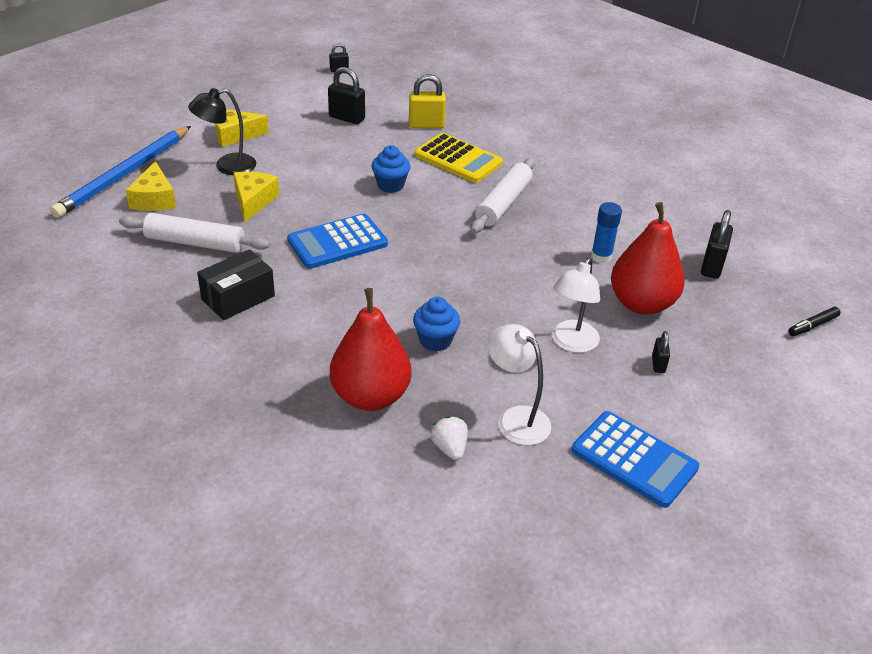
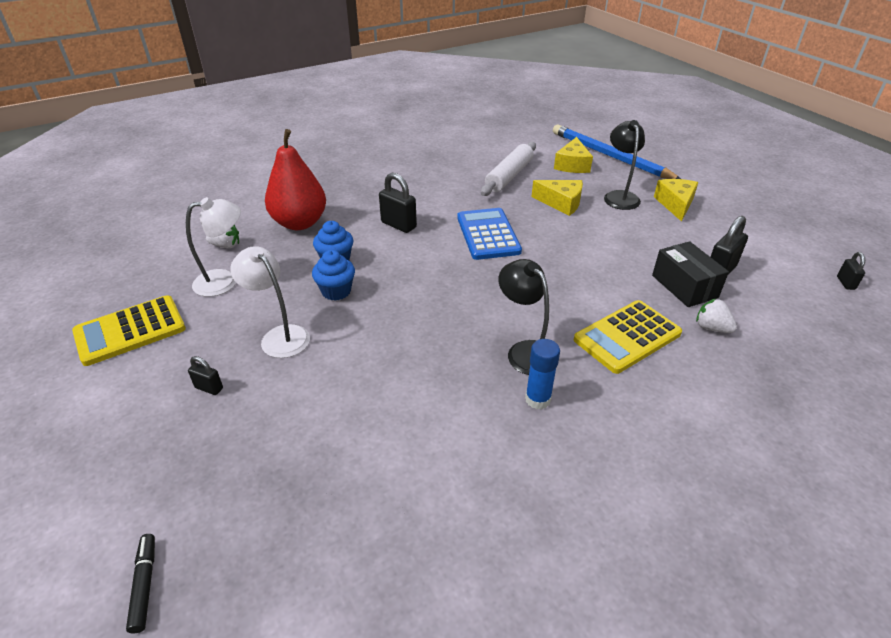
camera: 110 degrees right, 0 degrees up
(154, 199) = (572, 165): yellow cheese -> yellow cheese turned 90 degrees counterclockwise
(238, 298) = (435, 186): black box -> black box (684, 286)
(390, 185) = (576, 278): blue cupcake -> blue cupcake (336, 291)
(426, 125) = (711, 328): yellow padlock -> white strawberry
(503, 203) = (525, 351): white rolling pin -> black lamp
(601, 257) = (394, 404): blue glue stick -> blue glue stick (537, 399)
(634, 459) = (130, 331): blue calculator -> yellow calculator
(641, 304) = (298, 410): red pear -> none
(712, 266) = (322, 518): black padlock -> black padlock (398, 225)

